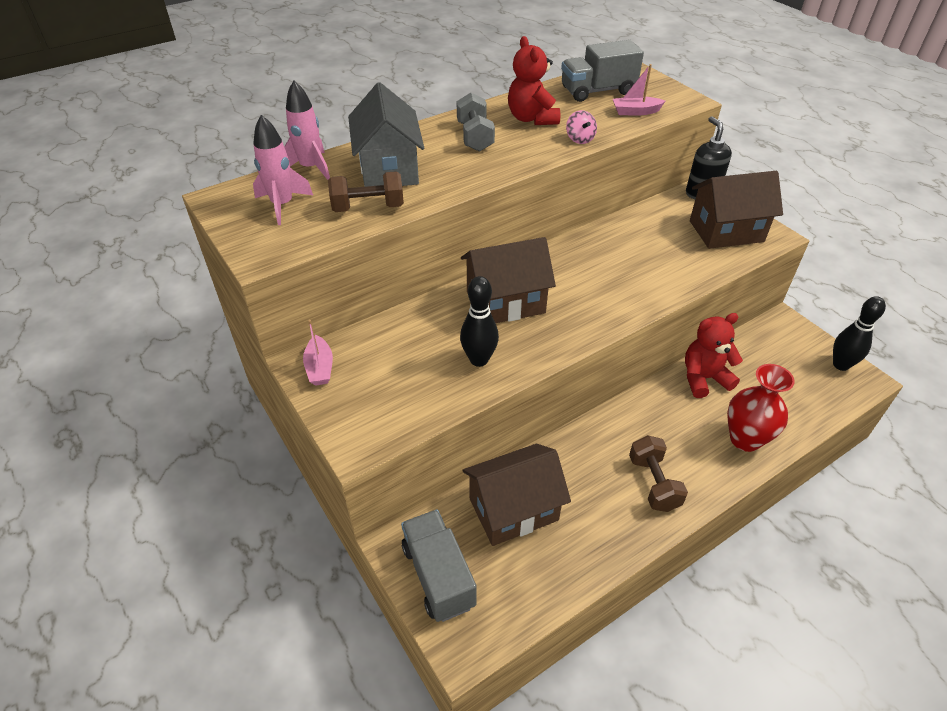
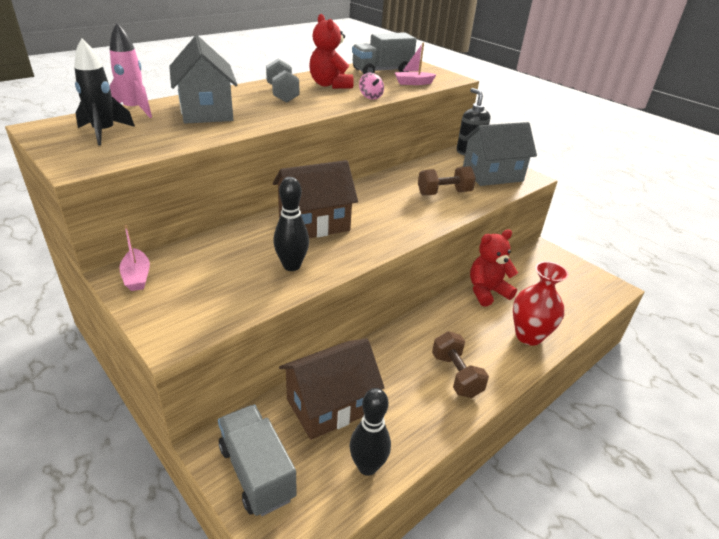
camera: 10 degrees left, 10 degrees down
(282, 205) = (104, 132): pink rocket -> black rocket
(368, 207) = (186, 134): brown dumbbell -> brown dumbbell (444, 193)
(726, 231) = (492, 175): brown house -> grey house
(841, 365) = (594, 278): black bowling pin -> black bowling pin (367, 466)

